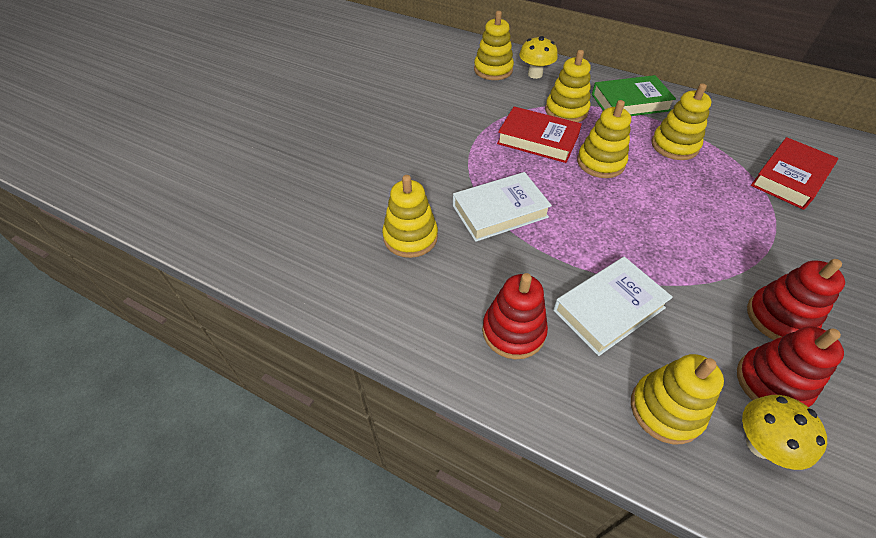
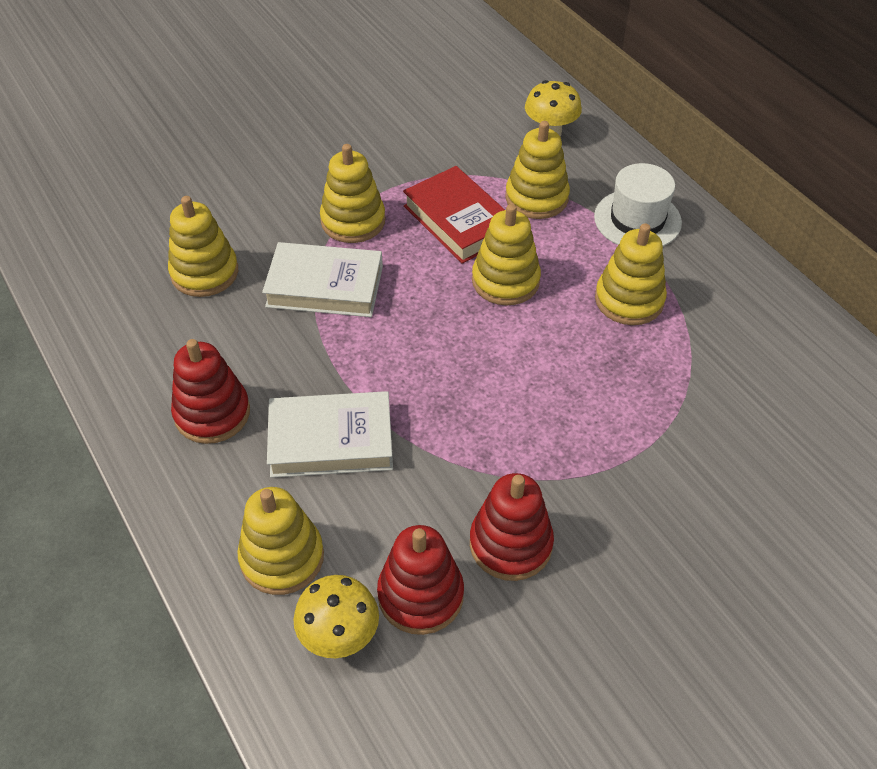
camera: 30 degrees right, 0 degrees up
(493, 70) = (501, 106): yellow stacking toy -> yellow stacking toy (353, 221)
(630, 102) = (637, 220): green book -> white hat
(790, 178) = (739, 407): red book -> none

